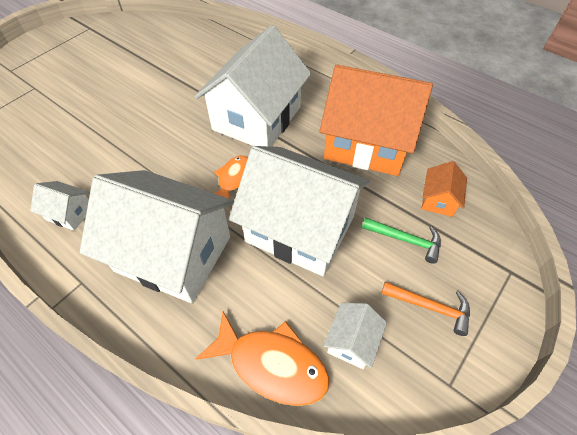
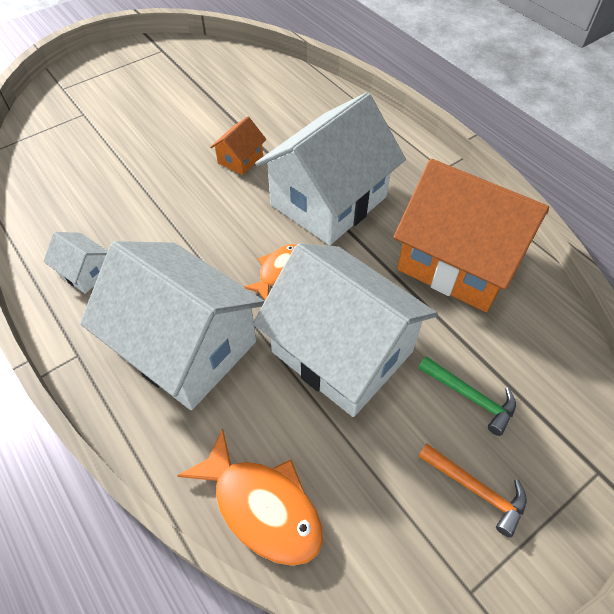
camera: 15 degrees right, 0 degrees up
(352, 341) = (365, 505): white house -> none
(438, 200) = (530, 355): orange house -> orange house (240, 159)

